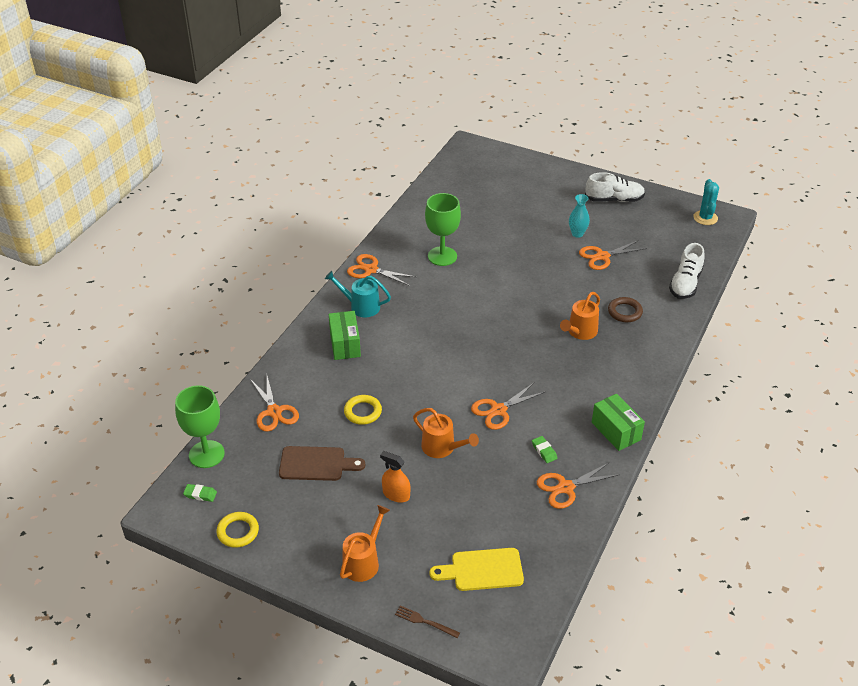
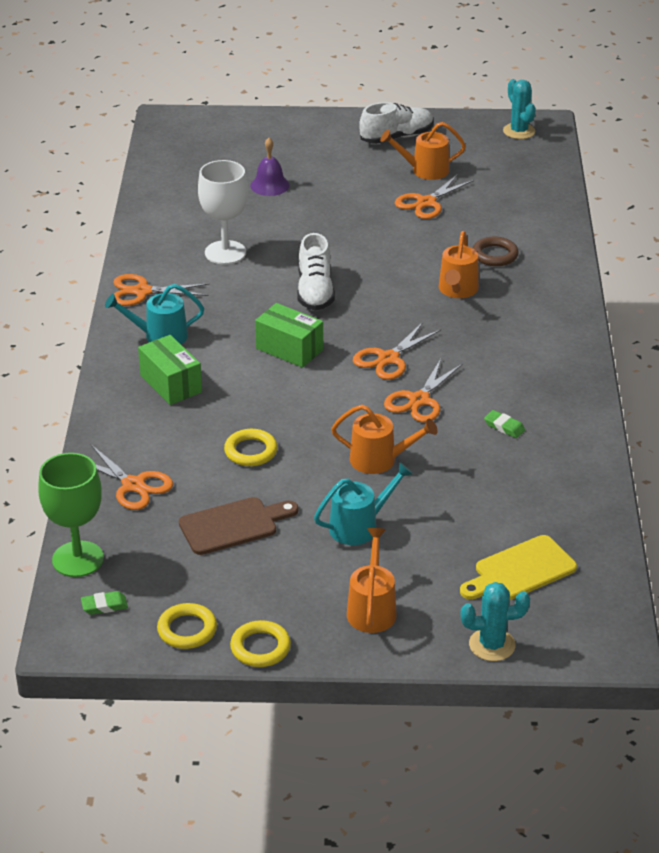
camera: 25 degrees left, 5 degrees down
(274, 563) = (260, 647): none -> yellow ring
(396, 494) = (359, 526): orange spray bottle -> turquoise watering can
(425, 622) = (492, 645): brown fork -> turquoise cactus
(442, 256) = (225, 252): green goblet -> white goblet
(504, 213) = (270, 185): none -> purple bell
(566, 487) = (556, 456): orange scissors -> orange scissors (388, 359)
(577, 234) = (378, 185): turquoise vase -> none
(616, 431) = (572, 382): green box -> green box (289, 349)
(617, 231) = (424, 170): none -> orange watering can
(685, 284) = (544, 207): white shoe -> white shoe (315, 292)

